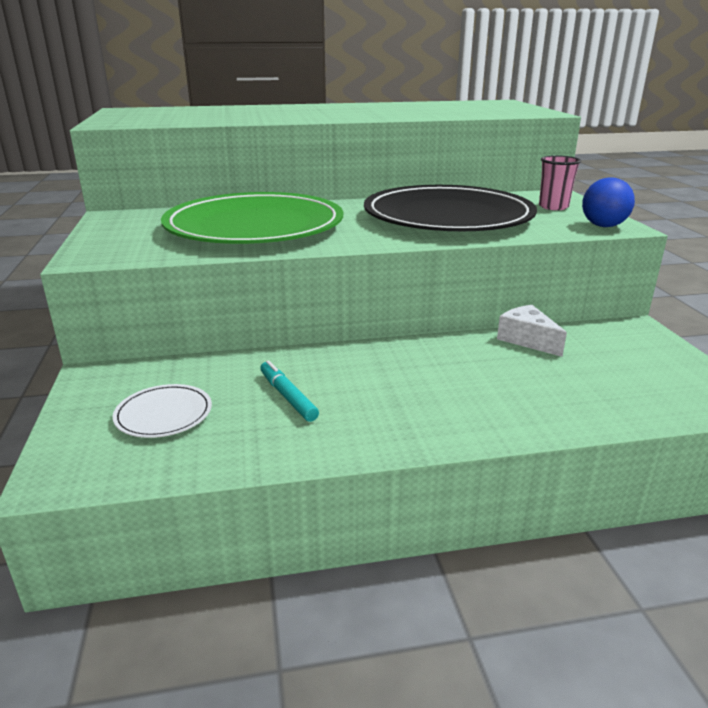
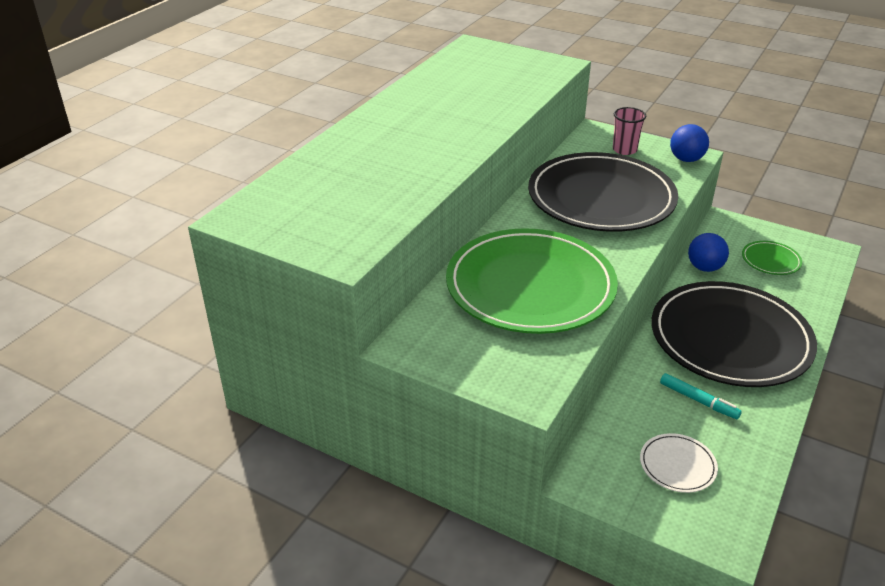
camera: 50 degrees left, 10 degrees up
(287, 397) = (698, 400): turquoise marker -> turquoise marker turned 150 degrees counterclockwise
(425, 385) = (730, 339): none -> black plate
(527, 340) = (704, 268): white cheese -> blue ball
(622, 369) = (770, 260): none -> green plate

